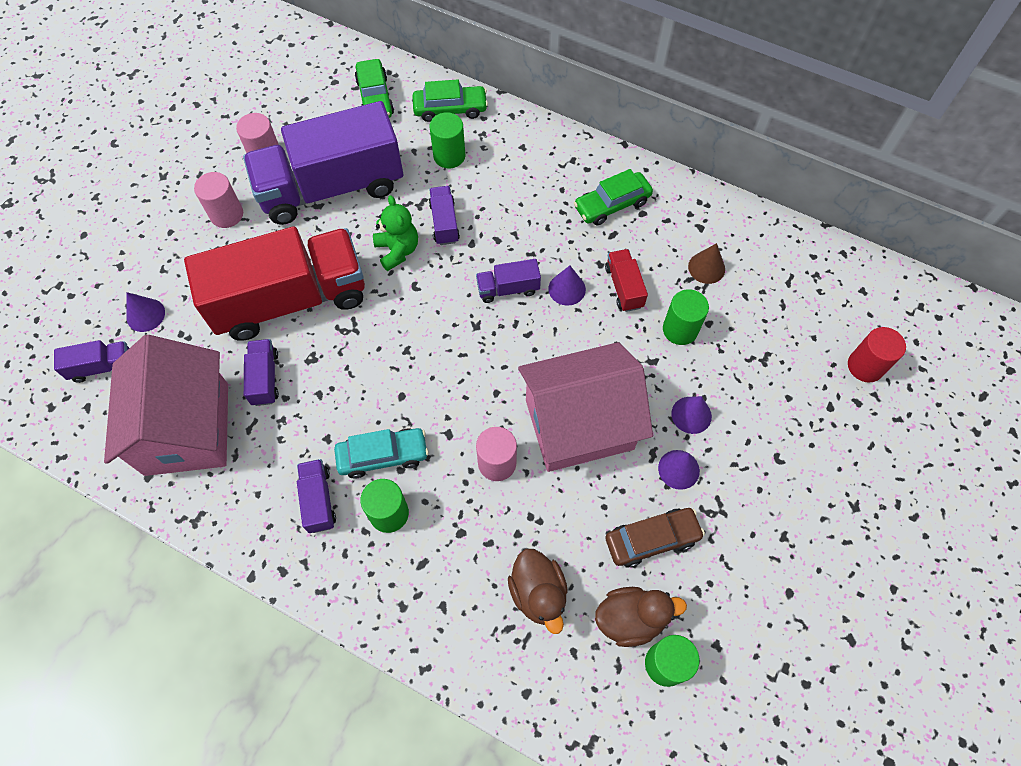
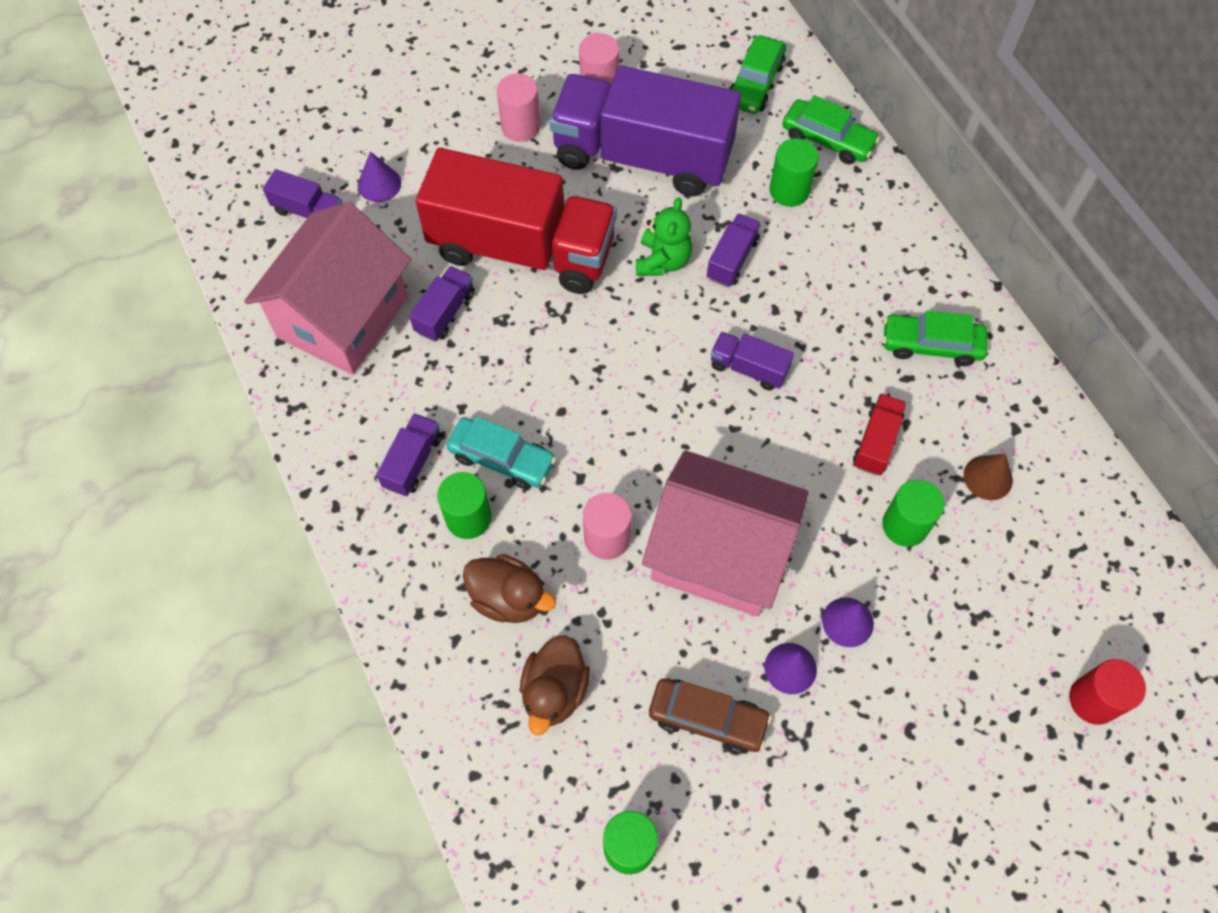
camera: 35 degrees right, 0 degrees up
(567, 289) = (811, 406): purple cone -> none
(630, 619) = (627, 779): brown duck -> brown duck (509, 598)

